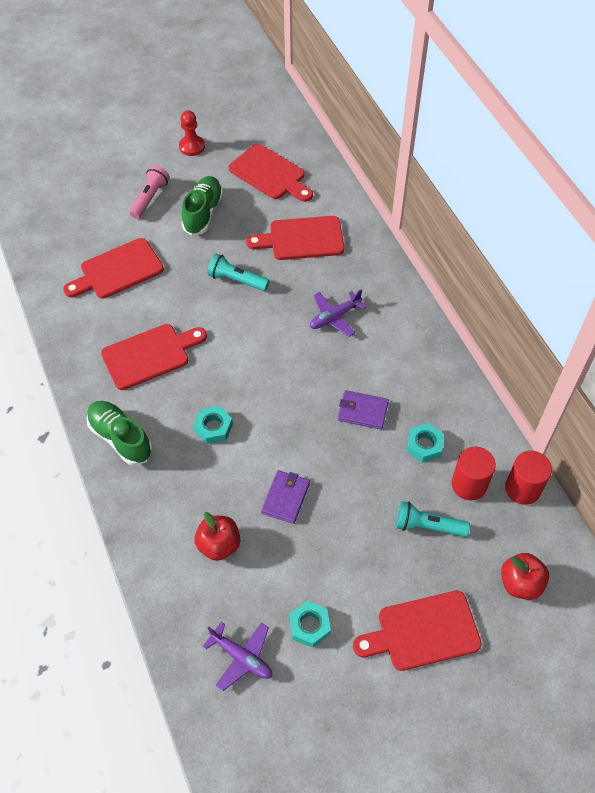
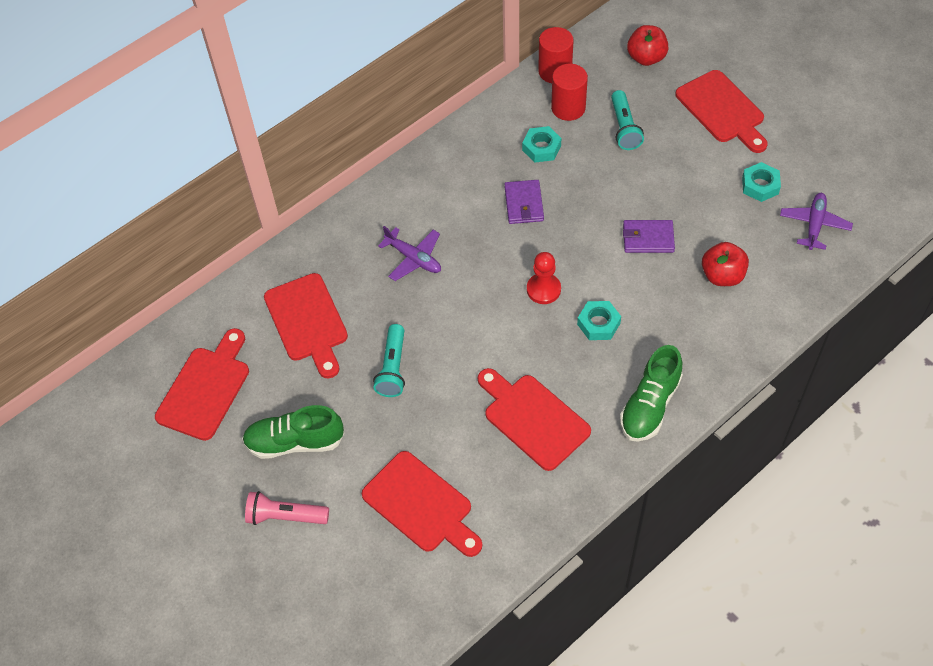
camera: 105 degrees left, 0 degrees up
(192, 146) = (173, 500): red pawn -> red pawn (543, 289)

